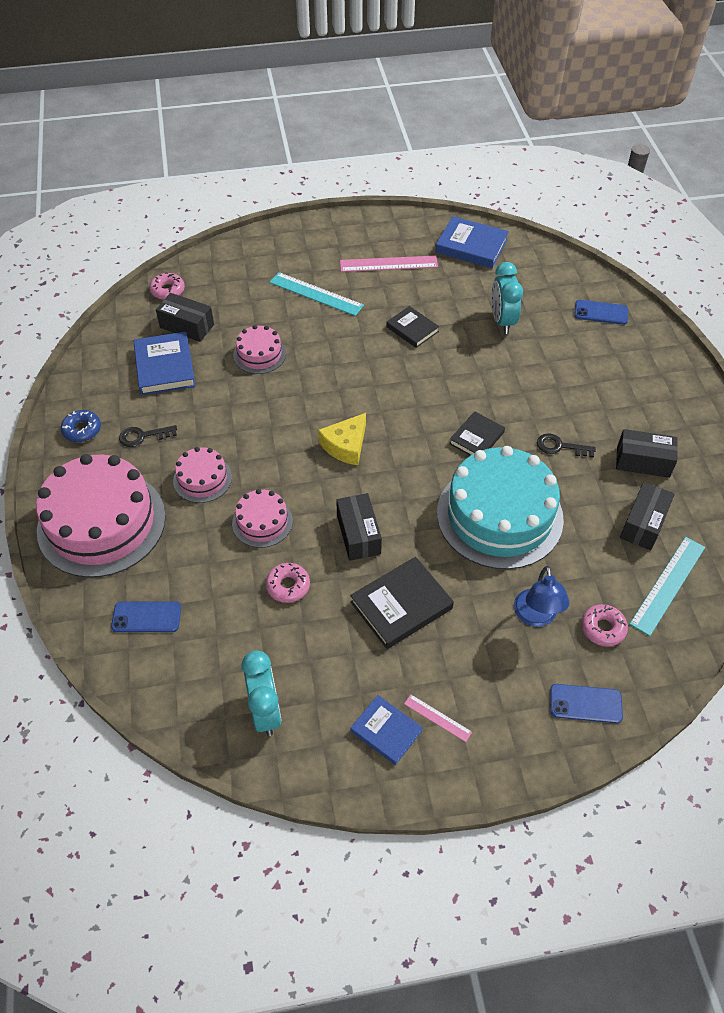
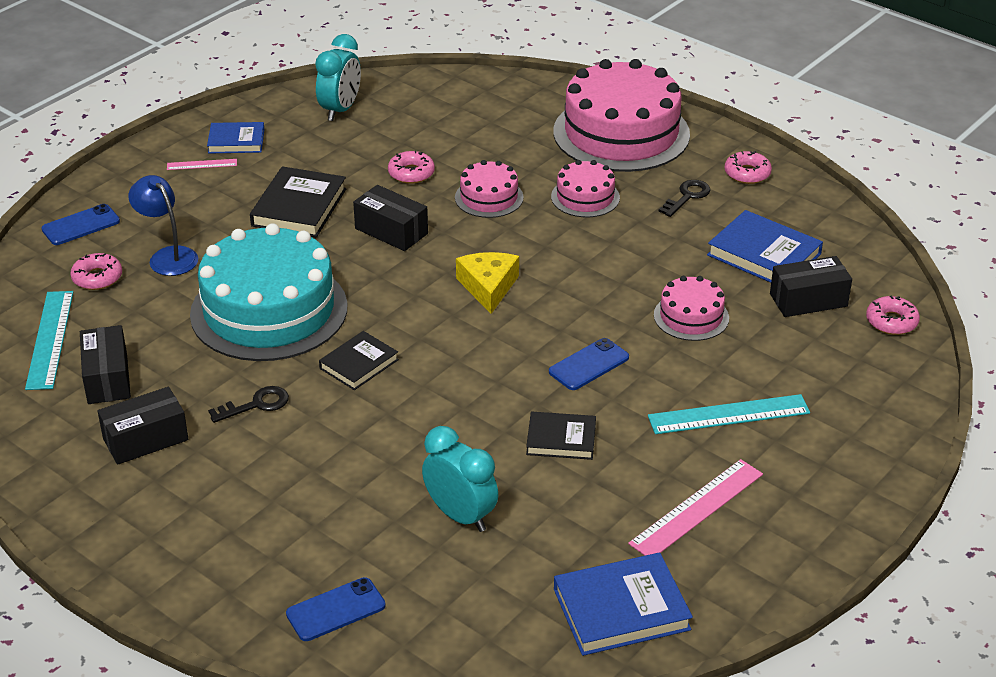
camera: 140 degrees right, 15 degrees down
(82, 430) = (747, 173): blue donut -> pink donut
(146, 617) = (498, 108): blue phone -> blue phone (589, 365)
(265, 711) = (340, 110): turquoise clock -> turquoise clock turned 105 degrees counterclockwise
(476, 438) = (359, 364): black book -> black book turned 45 degrees clockwise

